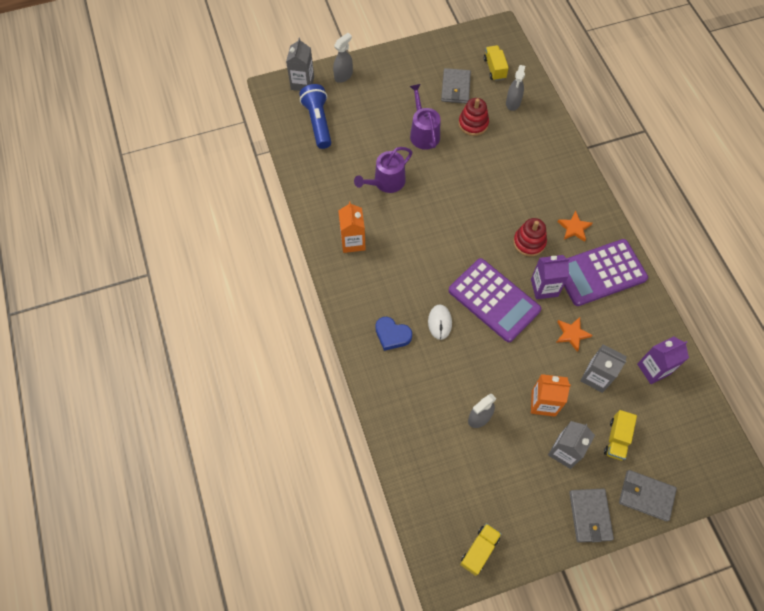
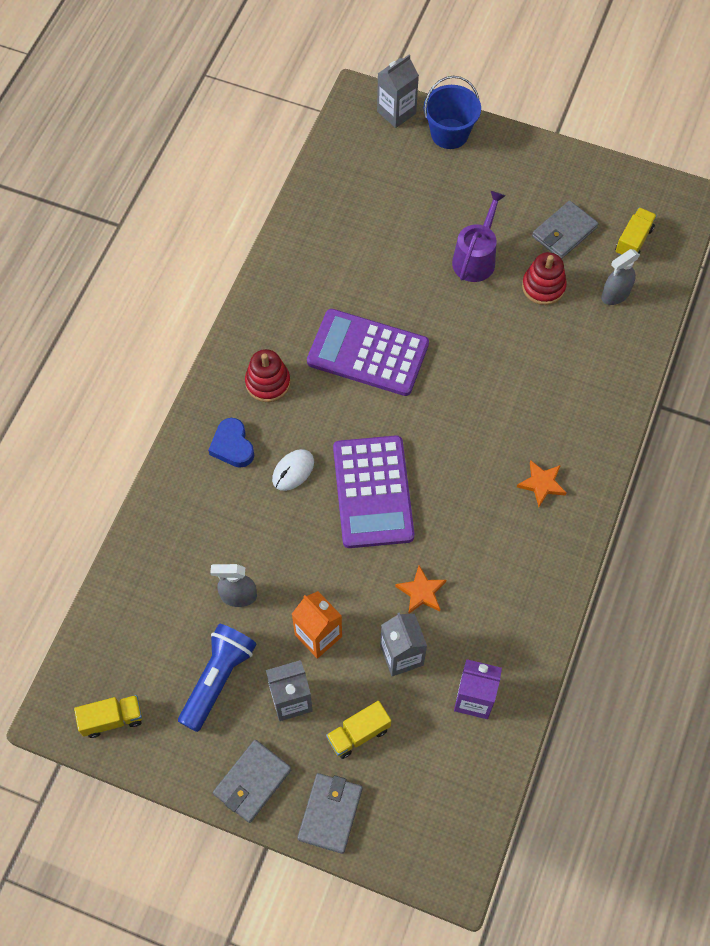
camera: 40 degrees right, 0 degrees up
(318, 122) = (372, 167): blue flashlight -> blue flashlight (218, 679)
(343, 76) = (449, 134): grey spray bottle -> blue bucket
(353, 242) = (285, 321): orange carton -> none
(386, 182) = (382, 283): purple watering can -> none
(529, 242) = (474, 461): red stacking toy -> red stacking toy (268, 382)
(544, 287) = (441, 521): purple carton -> none
(600, 273) = (521, 553): purple calculator -> purple calculator (368, 353)
(646, 496) = (330, 813): grey wallet -> grey wallet turned 45 degrees clockwise

